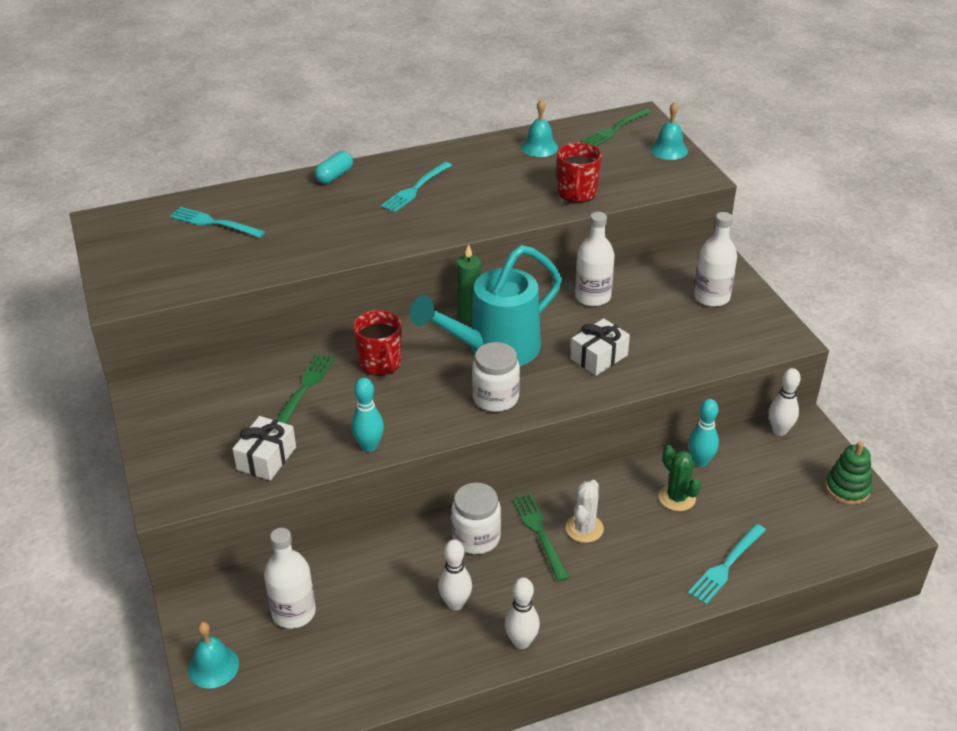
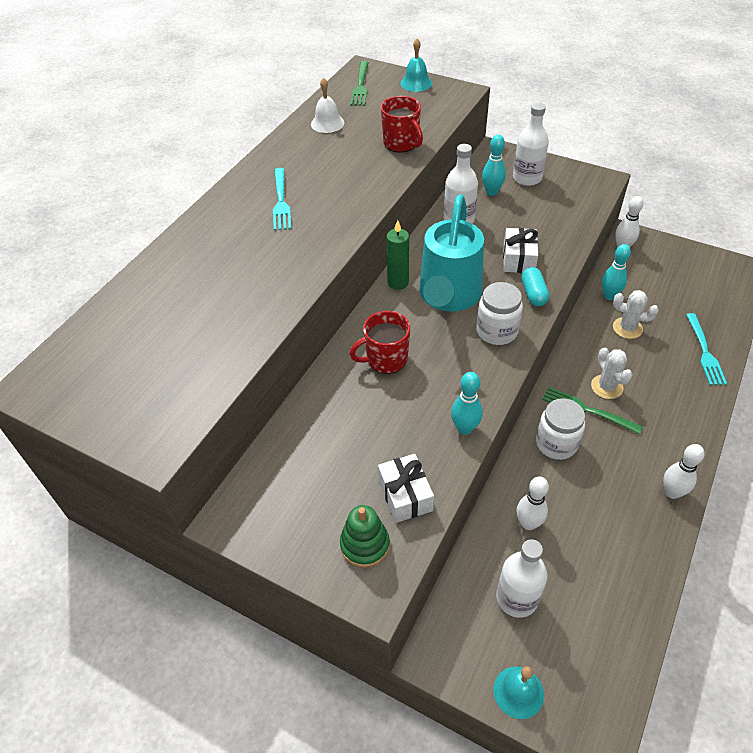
camera: 40 degrees left, 10 degrees up
(214, 223) = (148, 324): turquoise fork -> none
(305, 388) = (356, 417): green fork -> none
(334, 176) = (199, 226): turquoise capsule -> turquoise capsule (533, 294)
(380, 363) = (386, 359): red mug -> red mug turned 135 degrees clockwise
(455, 603) = (604, 500): white bowling pin -> white bowling pin (528, 523)
(539, 147) = (327, 123): turquoise bell -> white bell
(658, 291) = (491, 192): none -> turquoise bowling pin
(677, 498) = (627, 328): green cactus -> white cactus
(847, 489) = (697, 260): green stacking toy -> green stacking toy (365, 545)

